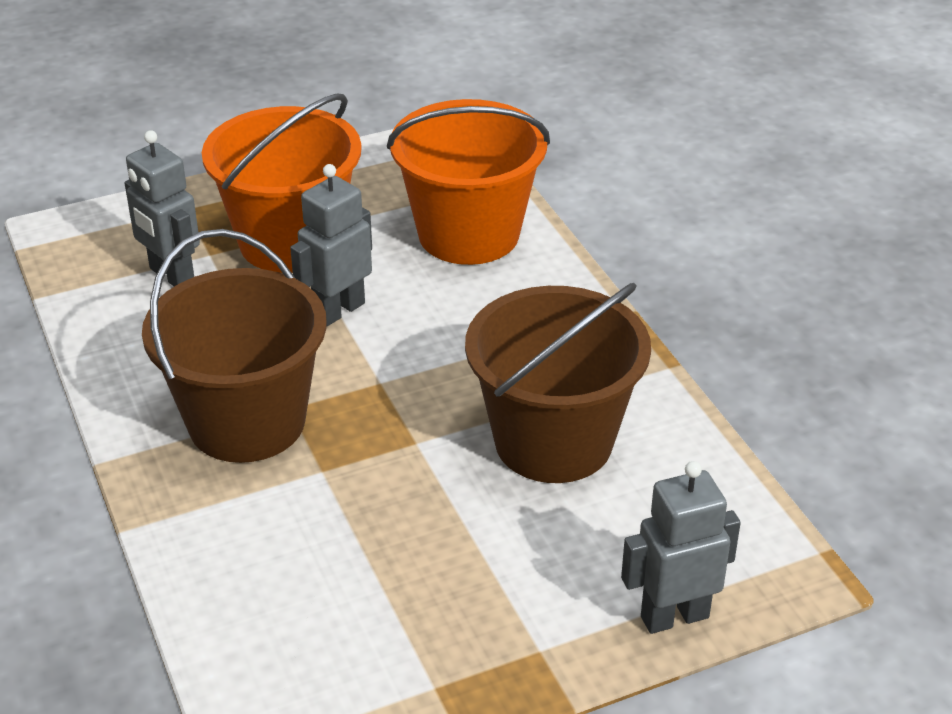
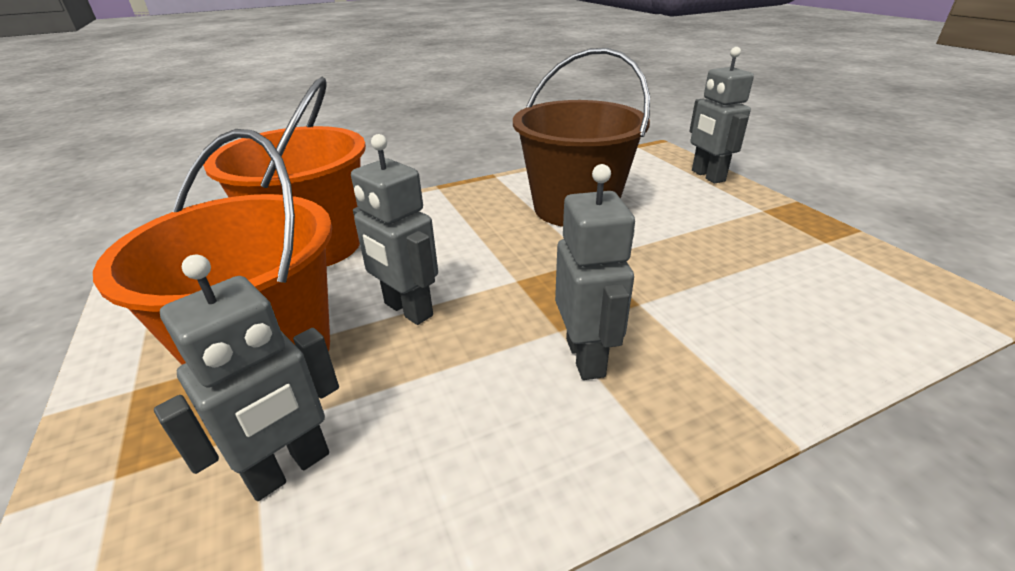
camera: 90 degrees left, 5 degrees down
(247, 422) = (586, 357): brown bucket -> grey robot

